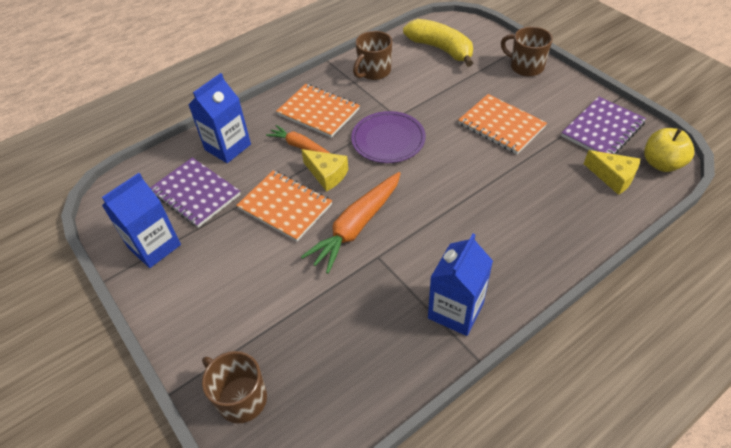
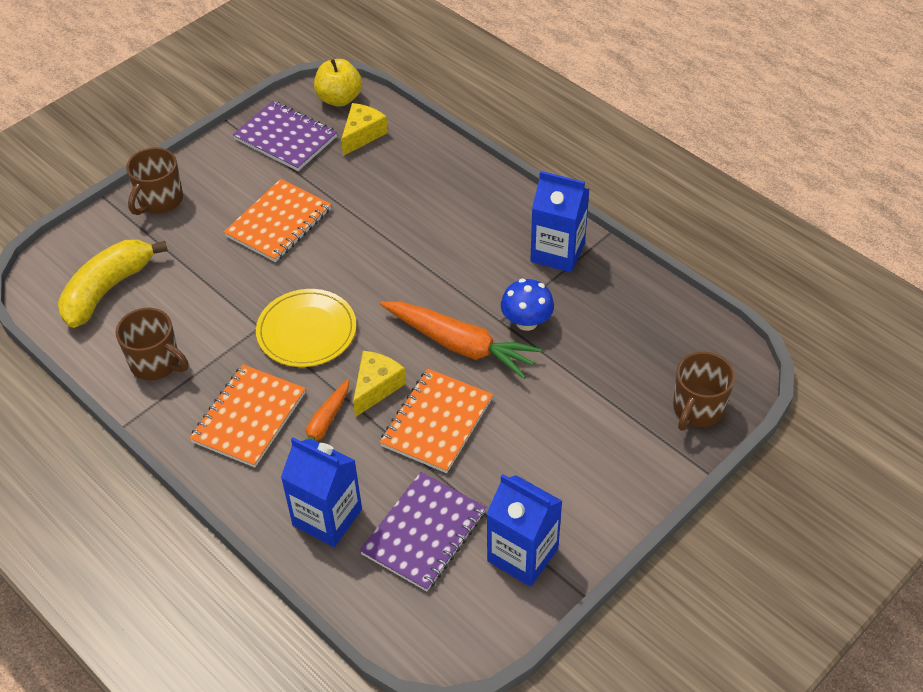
camera: 100 degrees left, 0 degrees up
(373, 275) = (526, 322): none -> blue mushroom
(388, 139) = (306, 331): purple plate -> yellow plate

